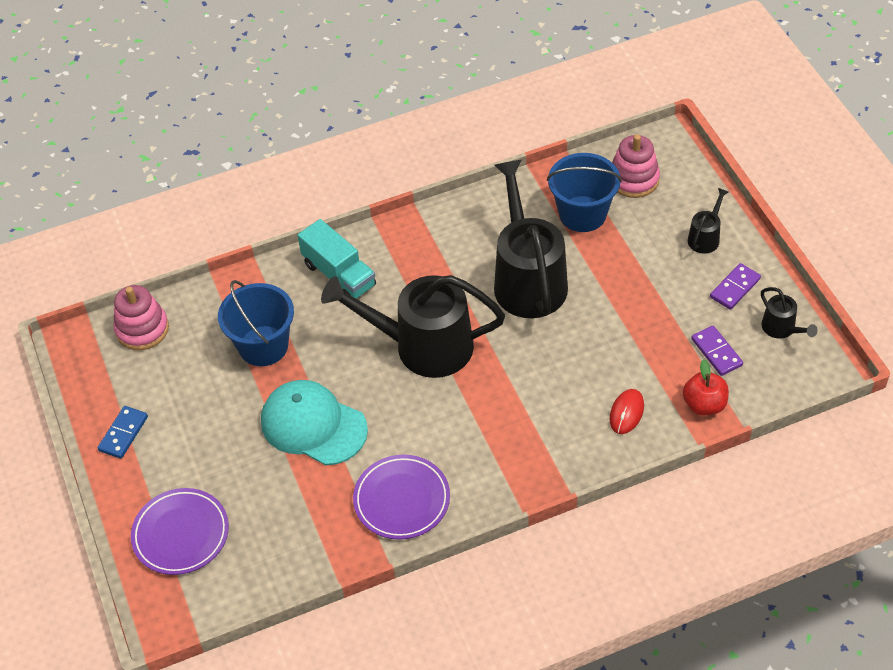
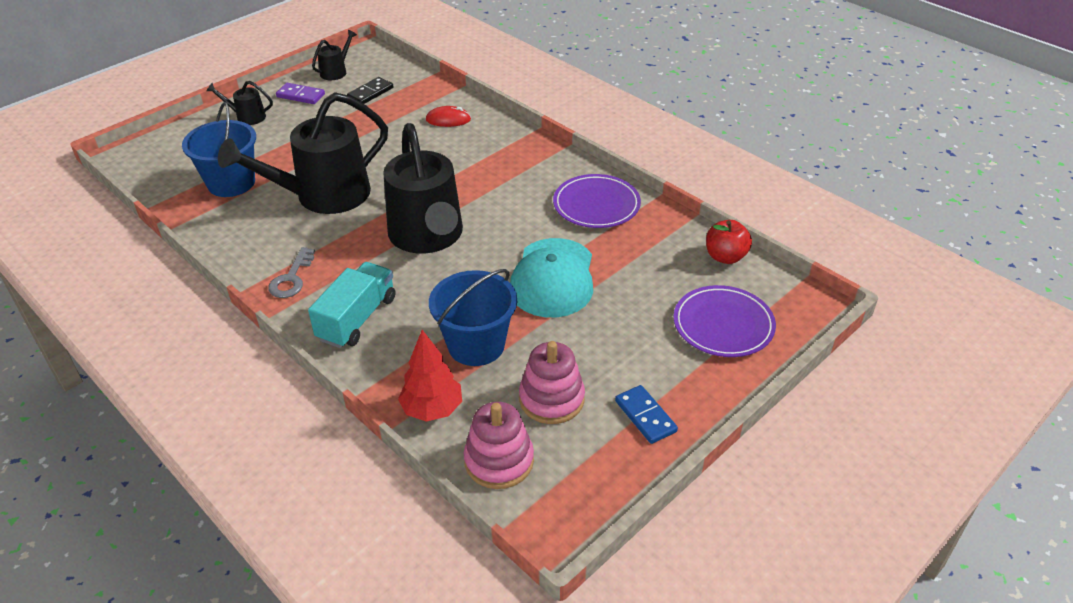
camera: 115 degrees left, 10 degrees down
(123, 434) = (645, 416): blue domino -> blue domino turned 60 degrees clockwise
(213, 302) = (432, 409): none -> red tree
(414, 240) = (291, 278): none -> grey key
(633, 179) = (180, 164): pink stacking toy -> pink stacking toy (551, 399)
(704, 404) = (423, 90): red apple -> red apple (725, 257)
(716, 352) = (370, 93): purple domino -> black domino

